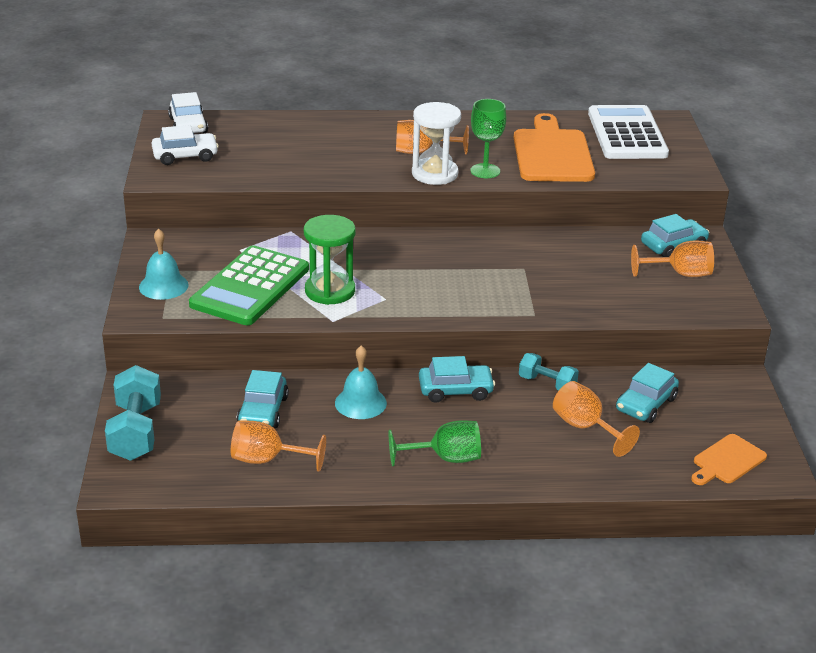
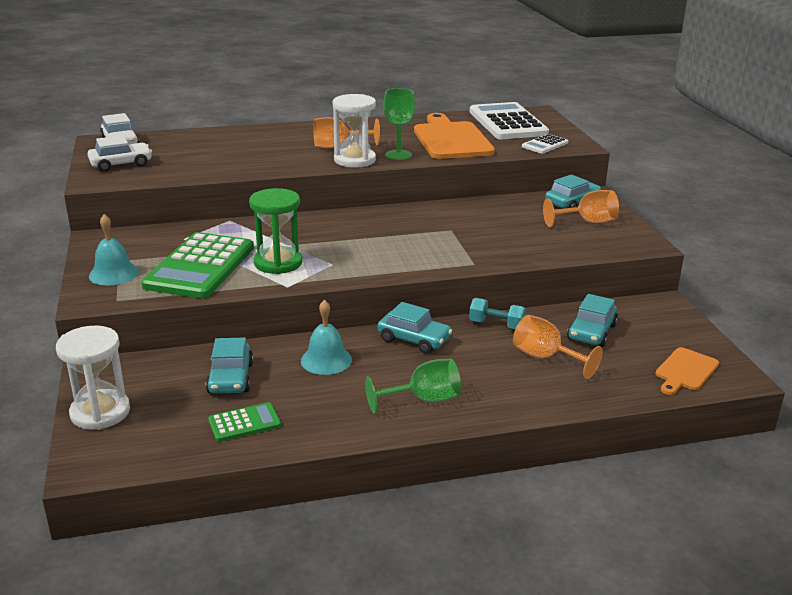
camera: 10 degrees left, 5 degrees down
(135, 432) = (100, 412): turquoise dumbbell -> white hourglass
(267, 460) = (244, 423): orange goblet -> green calculator
(455, 390) = (414, 339): turquoise car -> turquoise car turned 45 degrees clockwise
(657, 172) = (545, 145): none -> white calculator

